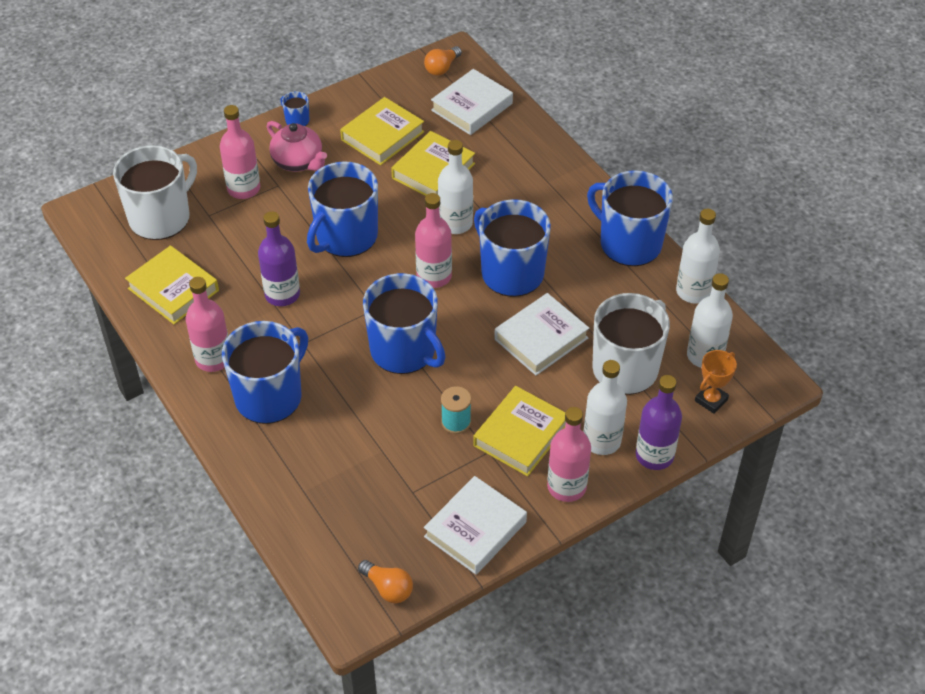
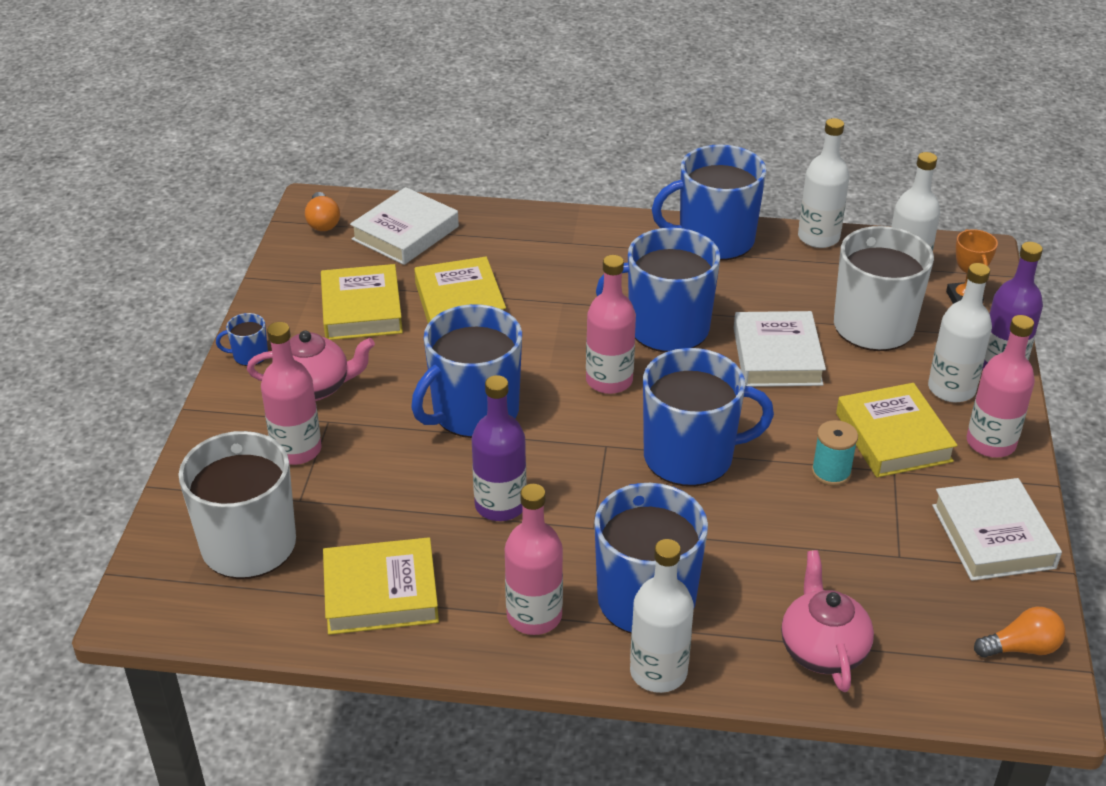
camera: 50 degrees left, 10 degrees down
(301, 495) = (822, 649): none -> pink teapot
(345, 237) = (474, 412): blue mug -> blue mug turned 60 degrees clockwise
(455, 223) = (553, 328): white bottle -> white bottle (658, 672)
(472, 107) = (405, 233): white book -> white book turned 45 degrees clockwise

